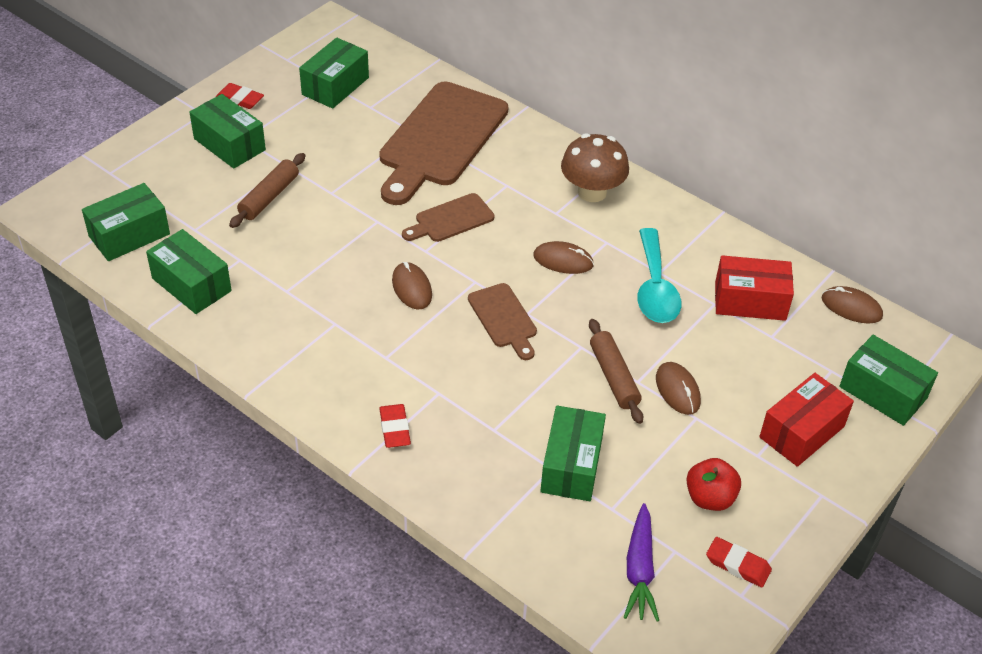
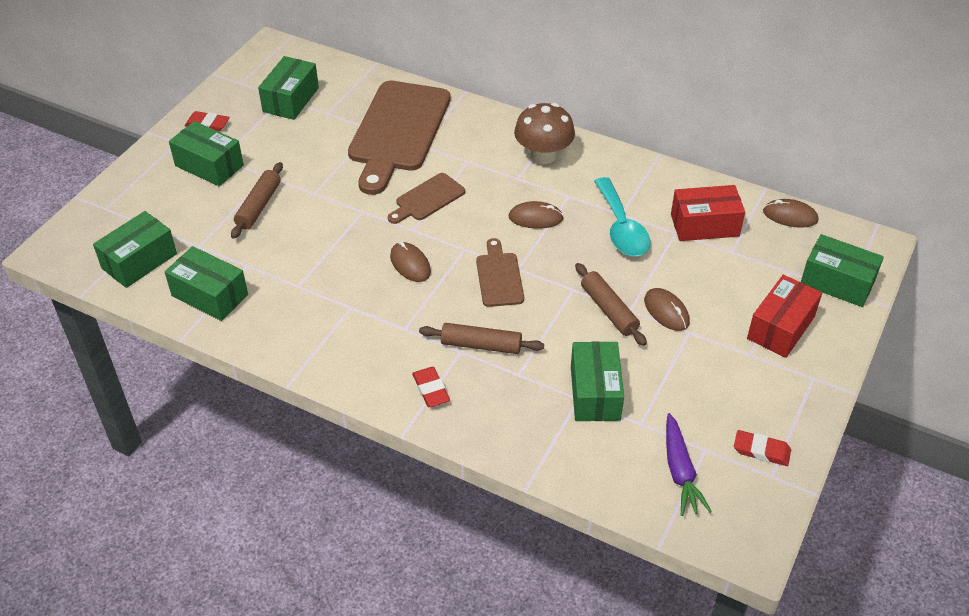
camera: 10 degrees left, 0 degrees up
(462, 390) = (481, 345): none -> brown rolling pin
(504, 319) = (499, 277): brown cutting board -> brown cutting board turned 150 degrees counterclockwise
(710, 498) = (721, 398): red apple -> none

